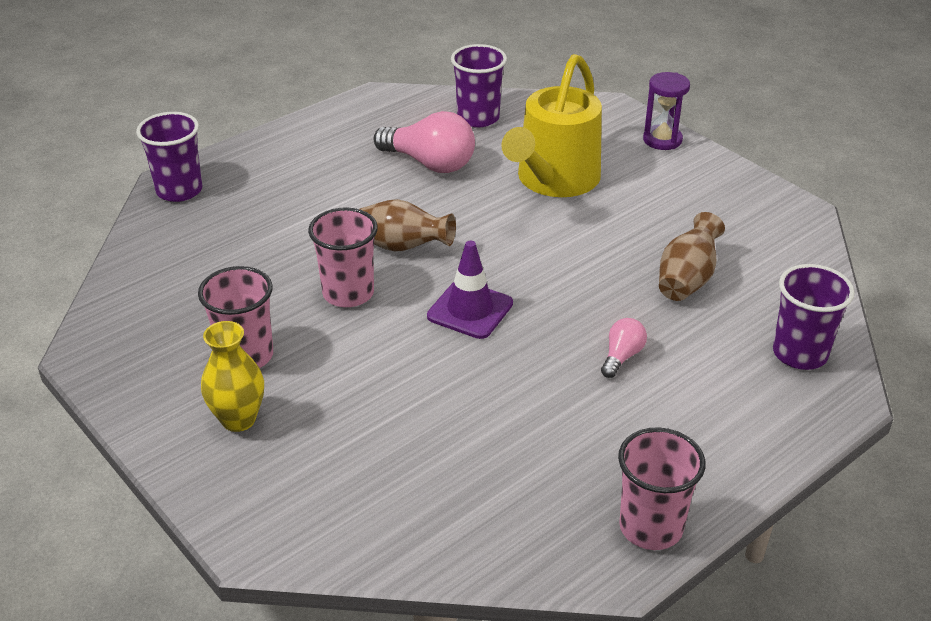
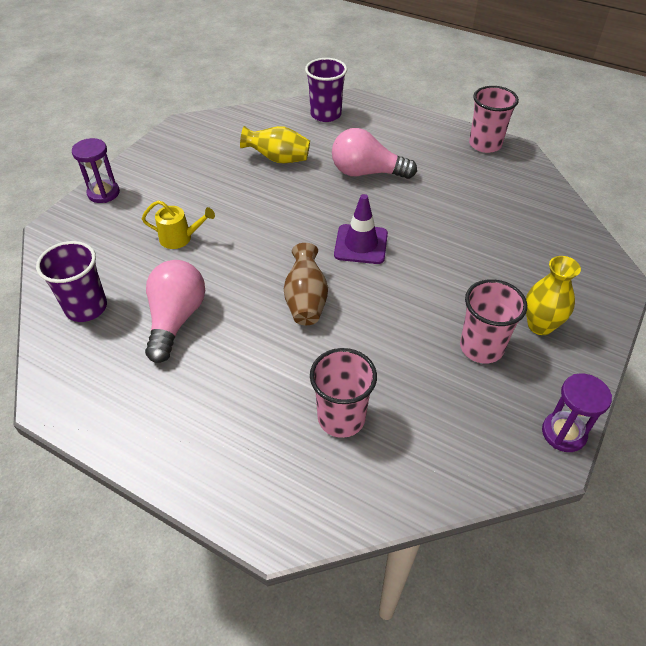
camera: 110 degrees left, 10 degrees up
(100, 374) = (563, 433): none -> purple hourglass
(179, 190) = (290, 510): purple cup -> none
(348, 293) = (379, 313): pink cup -> pink cup (341, 418)
(554, 180) = (180, 238): yellow watering can -> yellow watering can, size x0.46
(622, 356) = (366, 172): pink light bulb -> pink light bulb, size x1.95
(687, 279) = (278, 159): brown vase -> yellow vase

